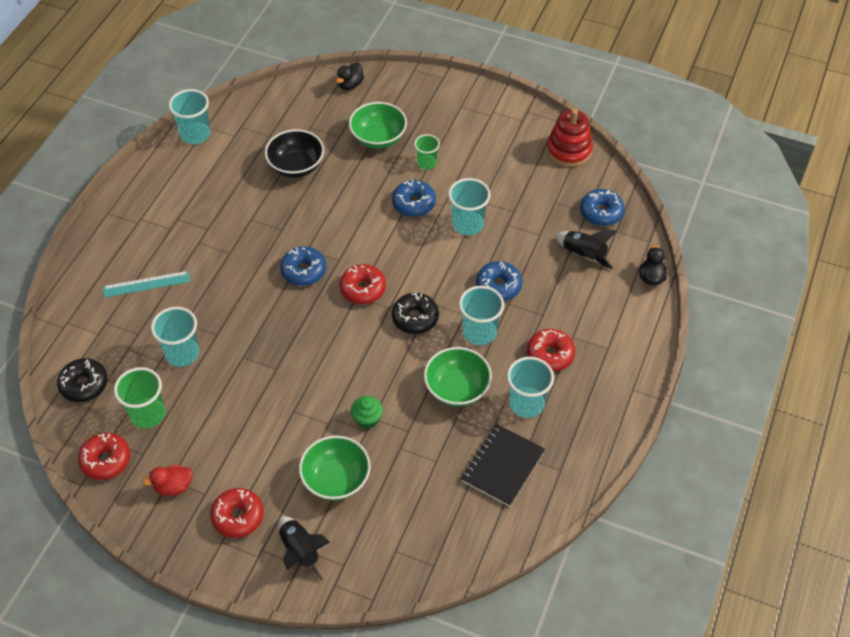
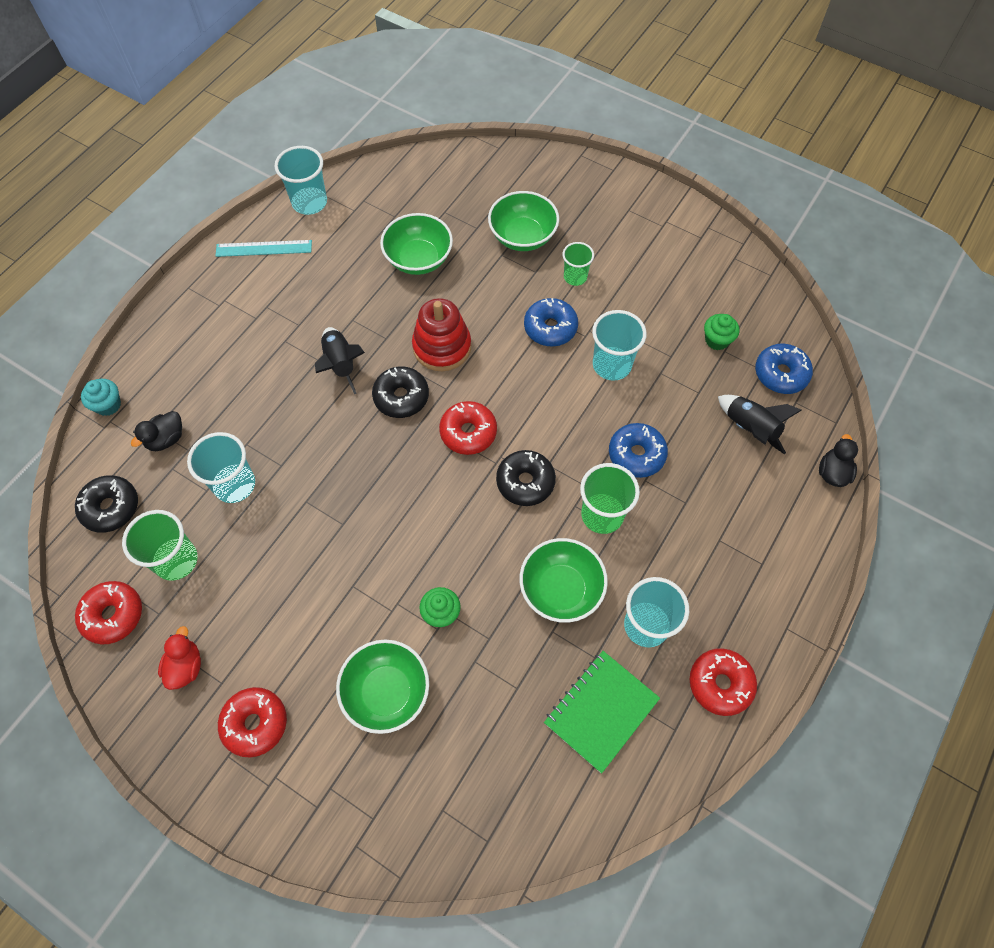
camera: 10 degrees right, 10 degrees up
(62, 310) = (108, 405): none -> turquoise cupcake
(146, 284) = (212, 385): turquoise ruler -> turquoise ruler (264, 248)
(173, 487) = (185, 666): red duck -> red duck turned 105 degrees clockwise
(296, 166) = (418, 259): black bowl -> green bowl
(300, 551) = (322, 788): black rocket -> black rocket (340, 364)
(303, 271) = (401, 397): blue donut -> black donut
(350, 85) = (501, 164): black duck -> black duck (166, 439)
(479, 332) = (602, 515): turquoise cup -> green cup
(502, 466) = (601, 711): black notebook -> green notebook
(547, 195) = (717, 340): none -> green cupcake
(550, 355) = (687, 561): red donut -> red donut (720, 684)
(569, 150) = (752, 285): red stacking toy -> red stacking toy (442, 347)

